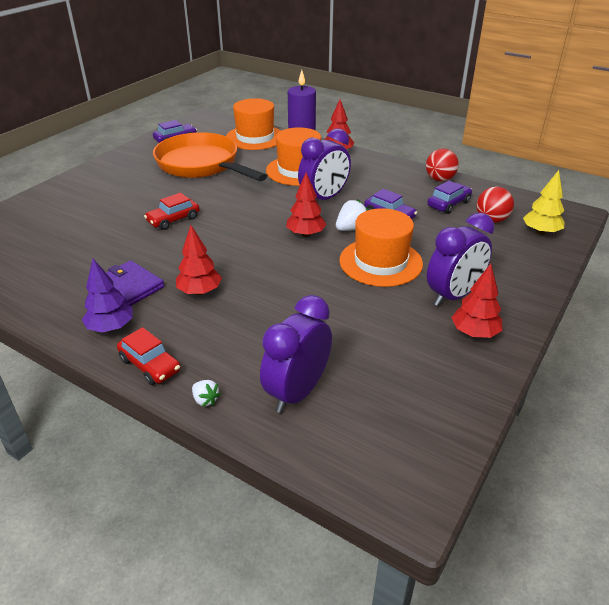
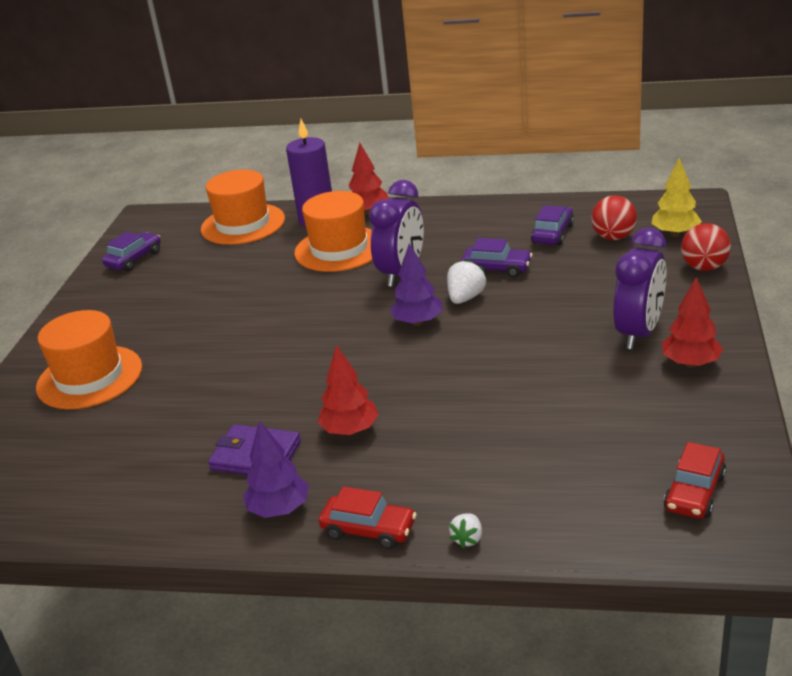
camera: 20 degrees left, 5 degrees down
(173, 220) = (233, 360): red car -> red car (694, 492)
(201, 165) = (204, 281): orange pan -> none
(205, 400) = (467, 539): white strawberry -> white strawberry turned 90 degrees clockwise
(297, 392) = (560, 491): purple clock -> none
(306, 234) = (418, 322): red tree -> purple tree
(380, 262) = (531, 324): orange hat -> orange hat (89, 377)
(439, 179) = (519, 208): red ball -> red ball (704, 267)

